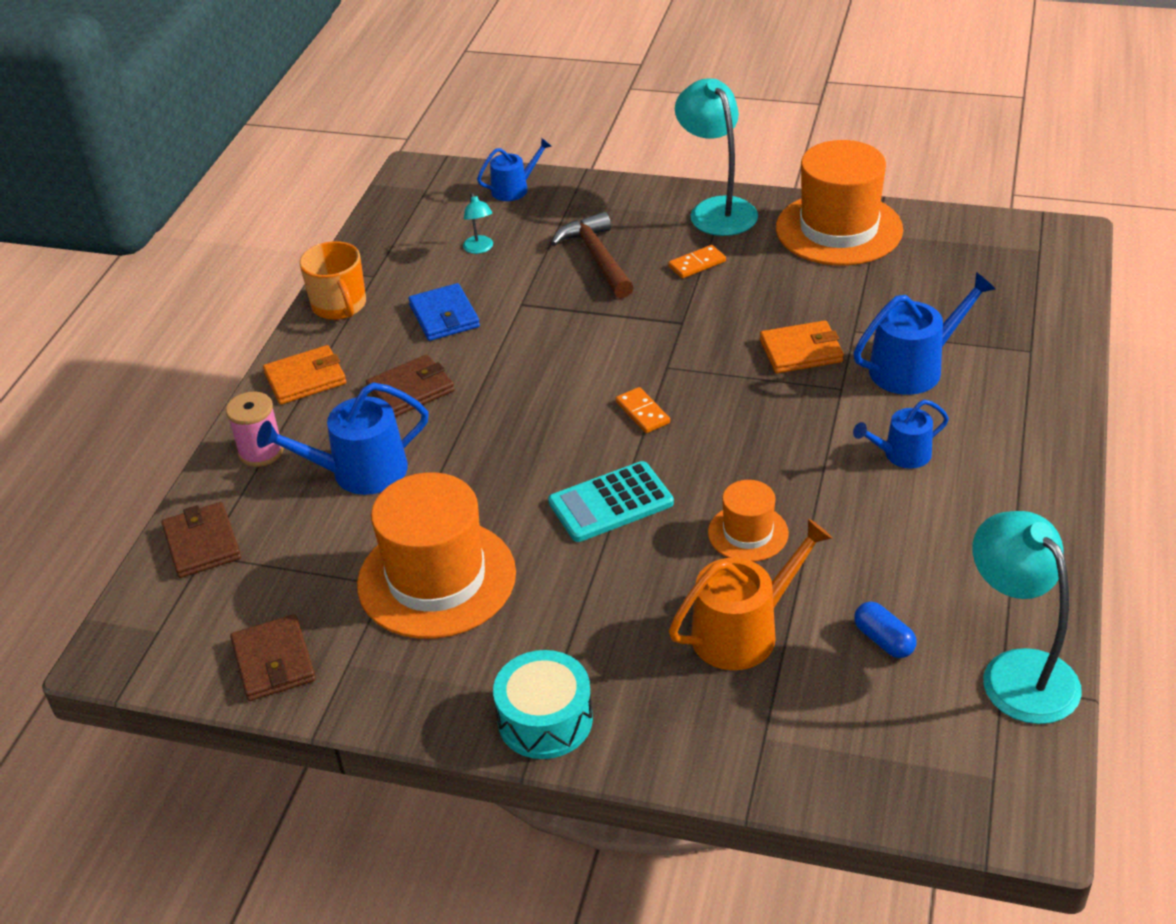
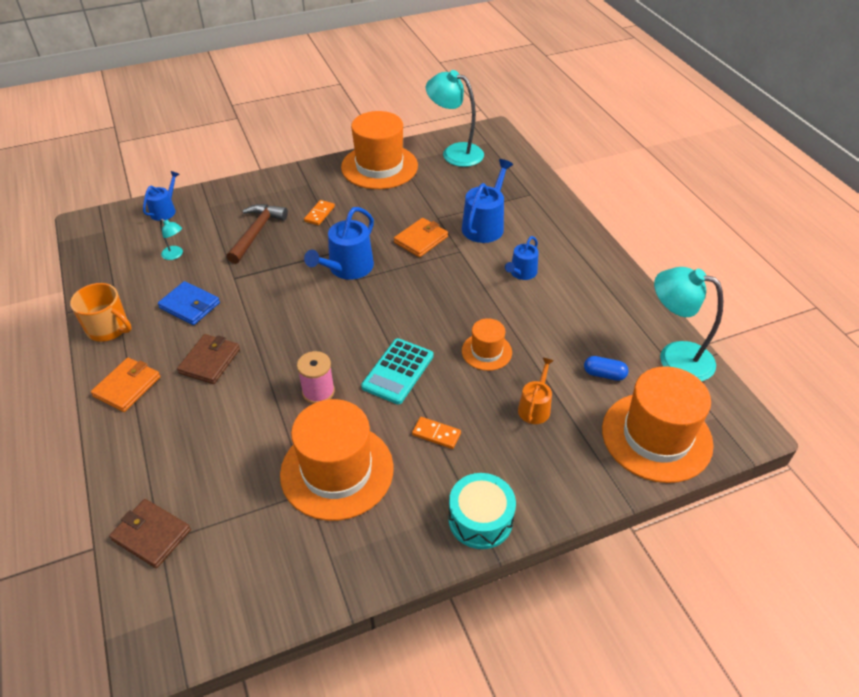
camera: 40 degrees left, 5 degrees up
(261, 452) = (139, 450): pink spool -> pink spool (318, 392)
(274, 661) = (279, 585): brown wallet -> none
(360, 472) = (223, 429): blue watering can -> blue watering can (347, 268)
(597, 258) = (256, 232): brown hammer -> brown hammer turned 75 degrees clockwise
(642, 412) = (367, 311): orange domino -> orange domino (436, 434)
(717, 209) = (302, 179): turquoise lamp -> turquoise lamp (455, 152)
(743, 631) = (535, 407): orange watering can -> orange watering can, size x0.61
(875, 754) = (656, 436): none -> orange hat

